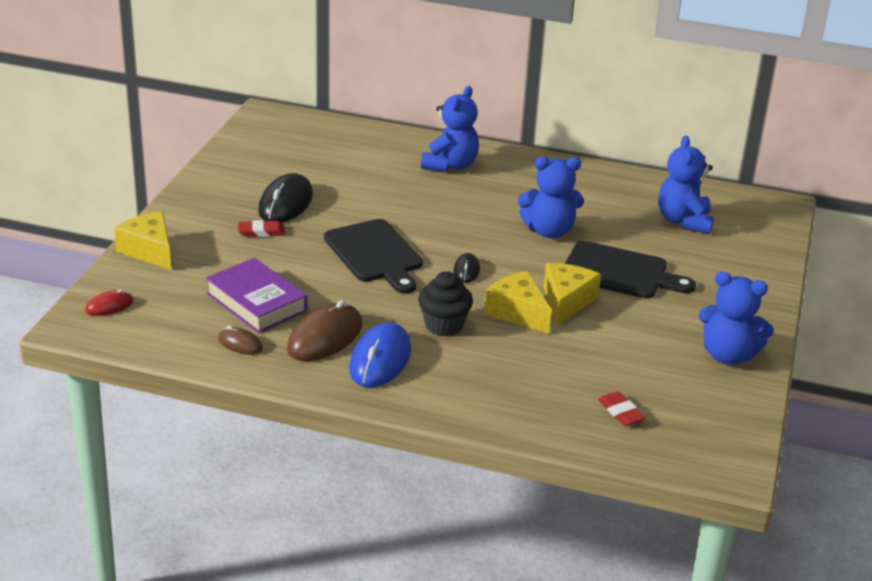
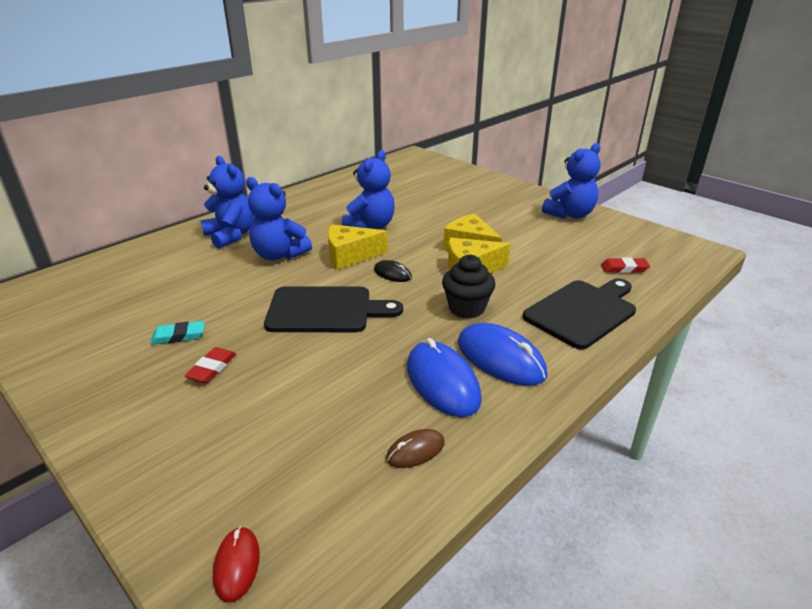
camera: 60 degrees left, 0 degrees up
(149, 251) = (147, 477): yellow cheese -> yellow cheese (350, 256)
(256, 302) = (343, 412): purple book -> none
(286, 203) = (179, 336): black mouse -> turquoise eraser
(325, 337) = (442, 382): brown mouse -> blue mouse
(620, 272) = (447, 218): black cutting board -> black cutting board (583, 312)
(683, 221) = (404, 182): blue teddy bear -> blue teddy bear (279, 255)

